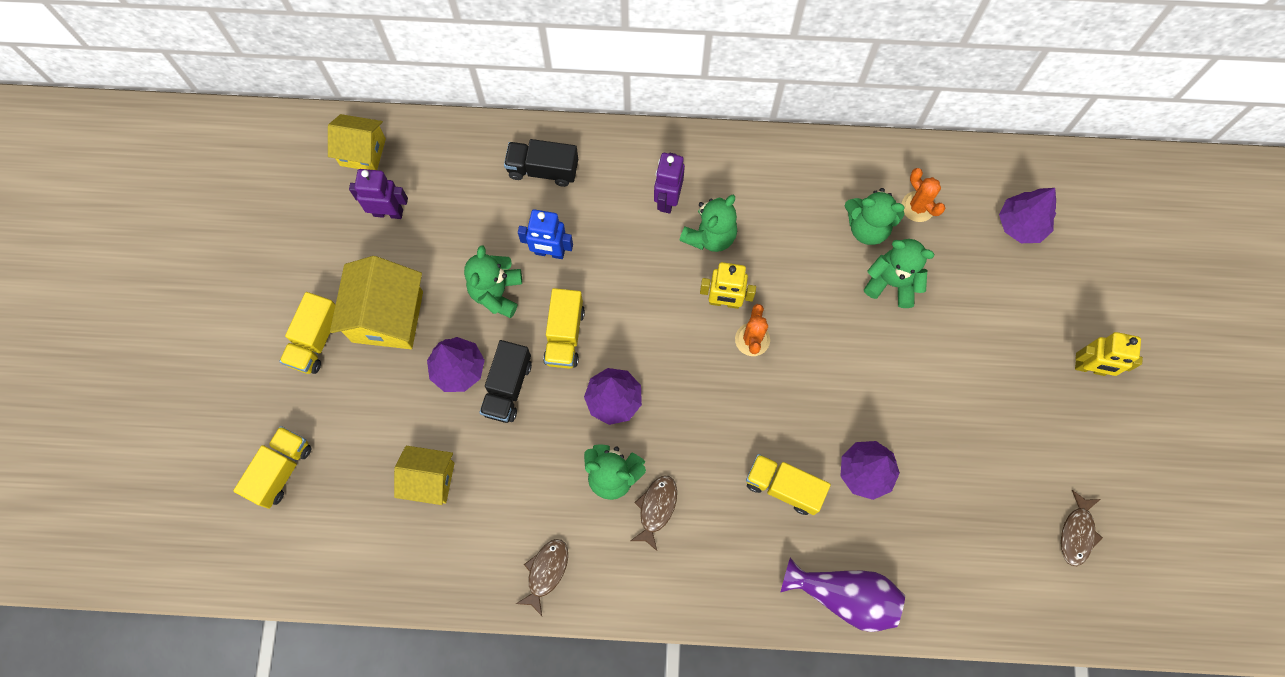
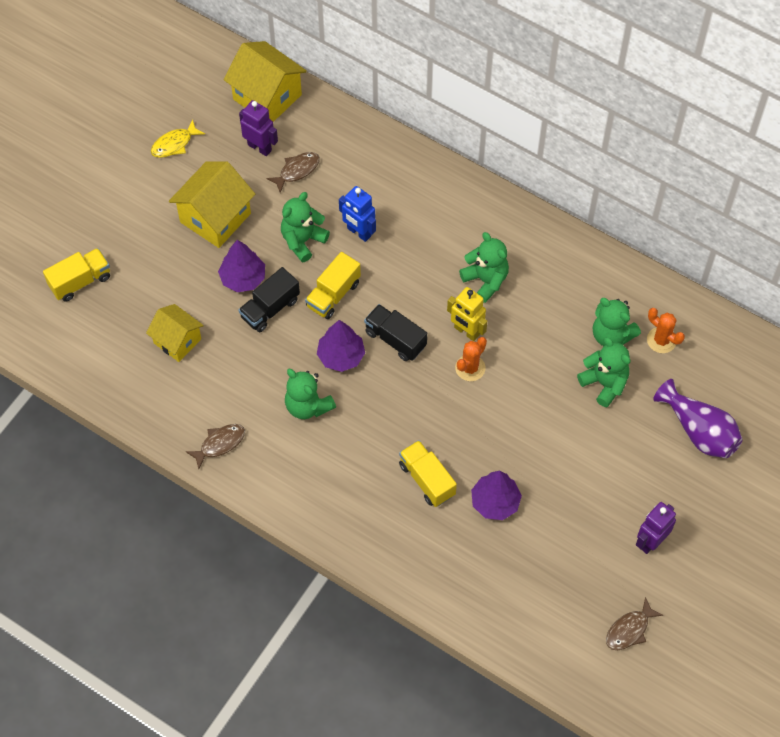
camera: 30 degrees right, 10 degrees down
(293, 256) = (174, 144): none -> yellow fish
(316, 340) = (156, 208): yellow truck -> none
(363, 152) = (267, 97): yellow house -> yellow house, size x1.55
(543, 170) = (390, 173): black truck -> black truck (395, 339)
(656, 508) = (324, 444): brown fish -> brown fish (297, 171)
(667, 199) = (470, 239): purple robot -> purple robot (650, 541)
(710, 236) = (485, 280): green teddy bear -> green teddy bear turned 105 degrees counterclockwise
(844, 596) = (423, 576): purple vase -> purple vase (699, 431)
(918, 206) = (661, 340): orange cactus -> orange cactus turned 45 degrees counterclockwise
(1021, 224) = (736, 394): purple tree -> none
(1090, 368) = (720, 523): yellow robot -> none

